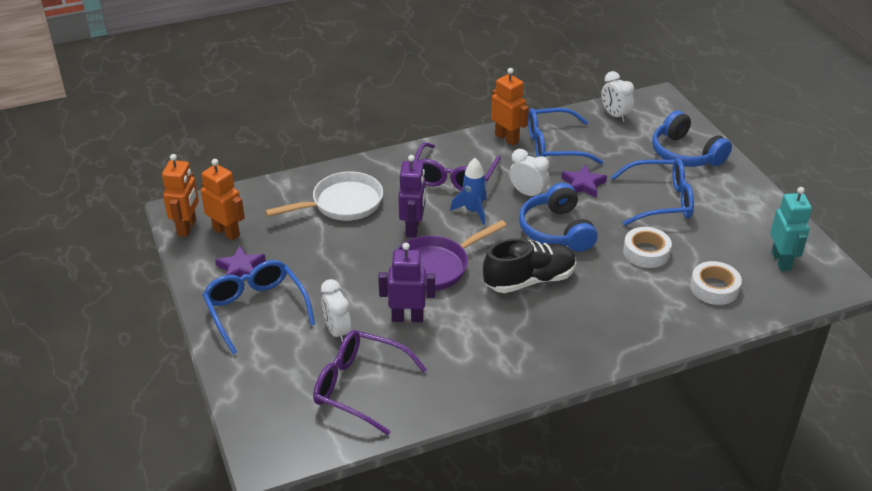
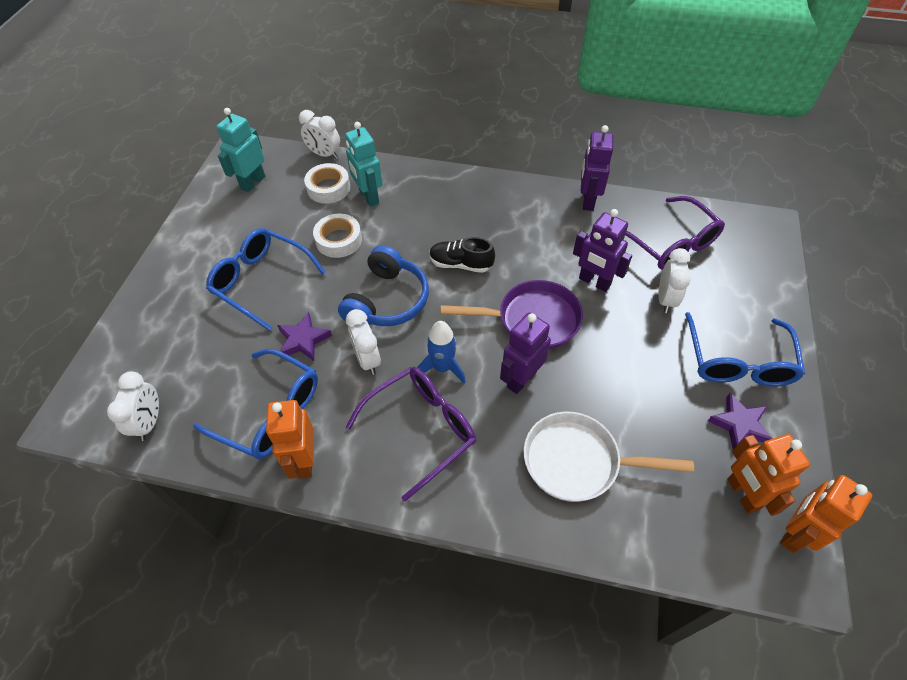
camera: 145 degrees left, 15 degrees up
(469, 394) = (587, 201): none -> purple robot
(529, 280) = (460, 264): black shoe -> black shoe, size x0.66
(670, 297) = (368, 197): none -> turquoise robot
(685, 154) = (164, 322): blue headphones -> none
(764, 316) = (324, 154): none -> white clock

